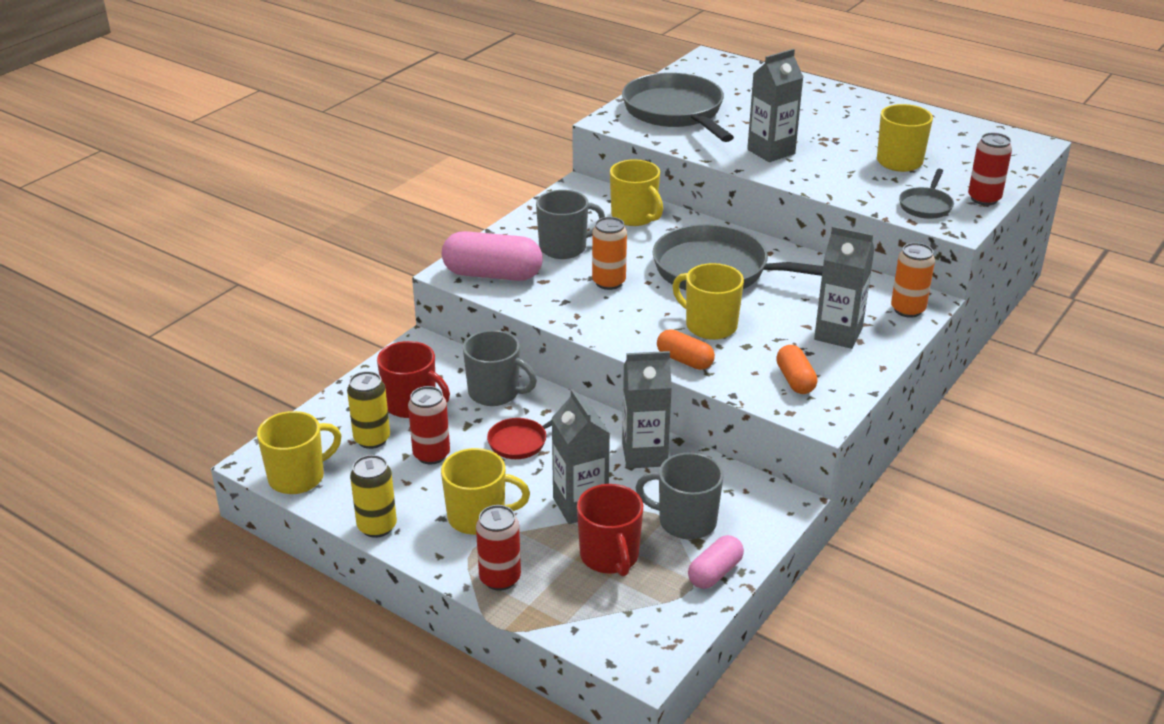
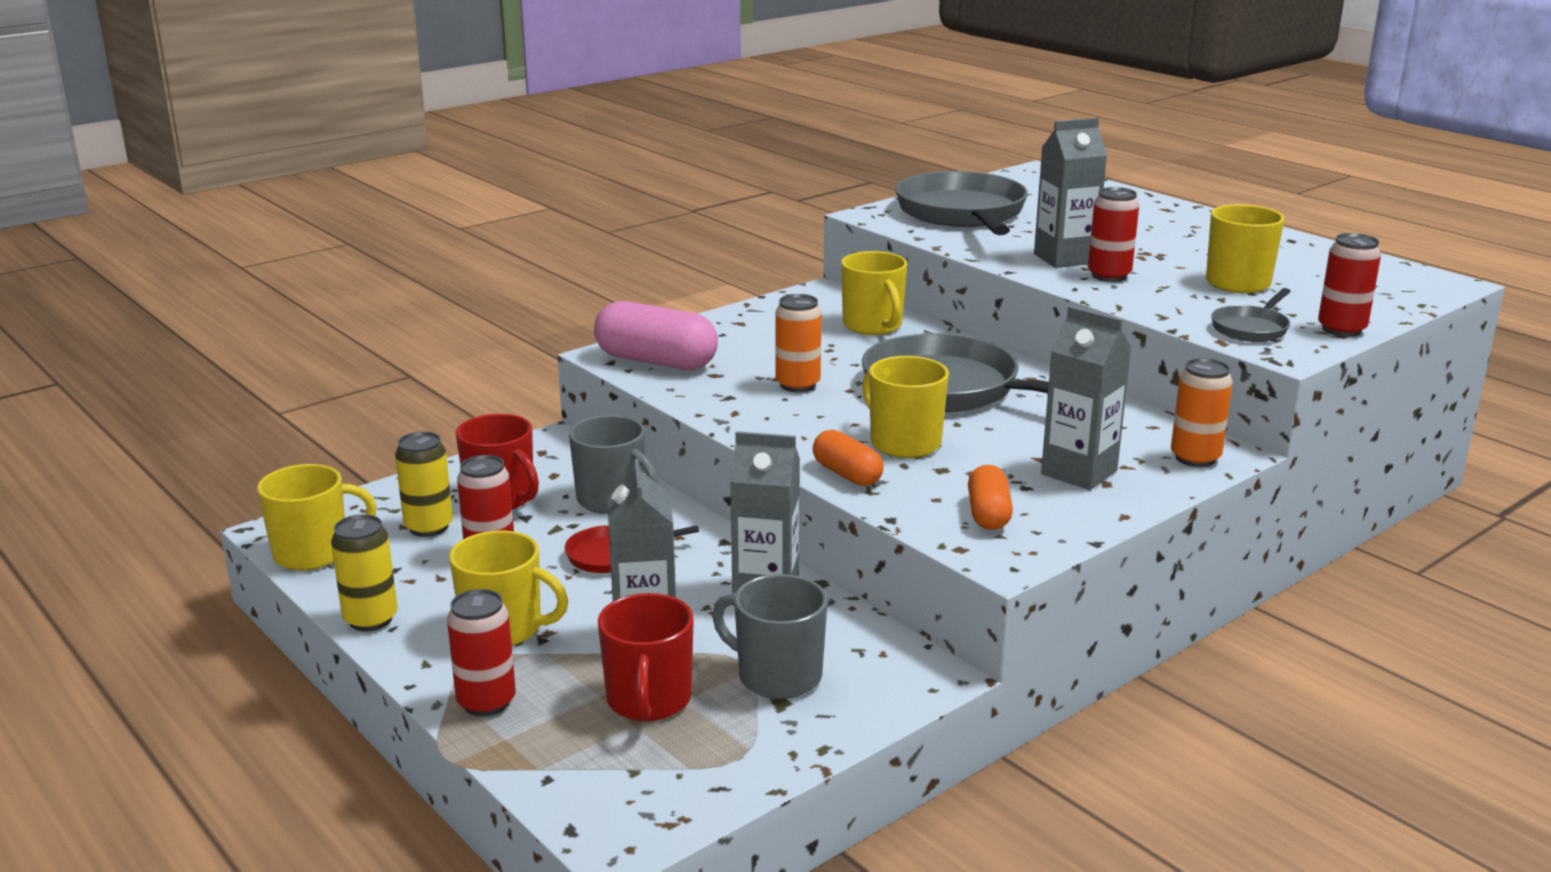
camera: 15 degrees right, 10 degrees down
(564, 248) = (763, 346): grey mug -> none
(715, 573) = (784, 744): pink capsule -> none
(809, 165) = (1109, 276): none -> red can

